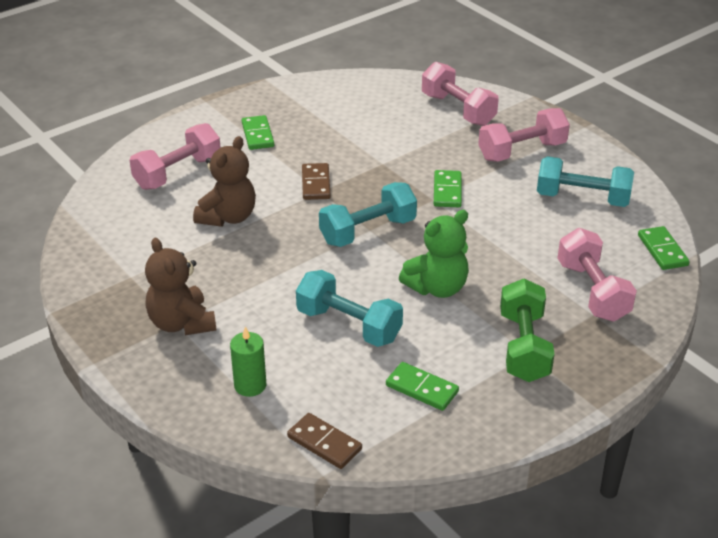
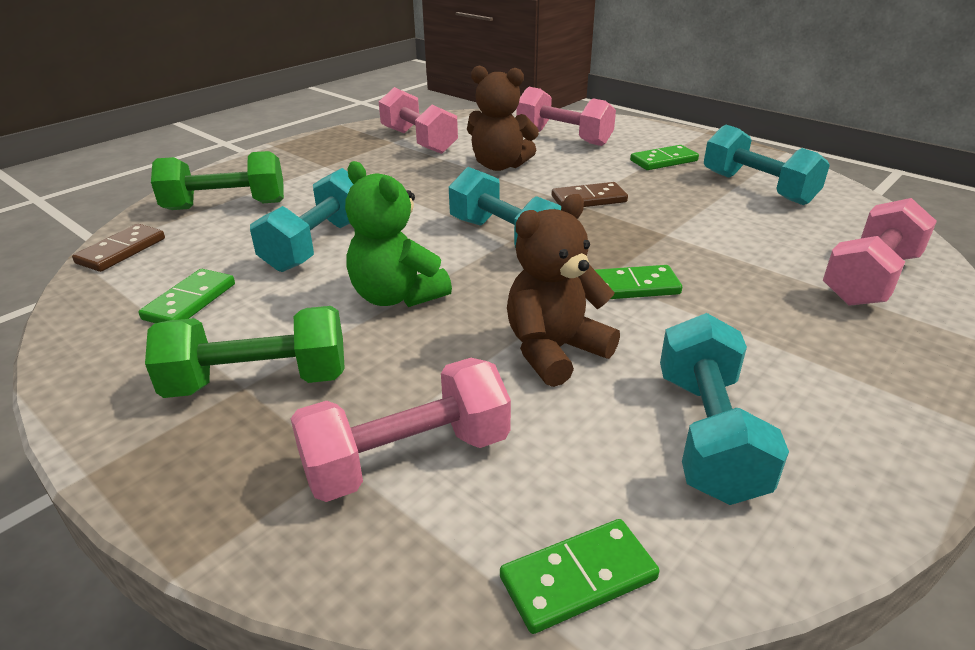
camera: 80 degrees right, 5 degrees down
(181, 323) = (324, 167): brown teddy bear -> brown teddy bear (554, 351)
(250, 385) = (226, 206): green candle -> green dumbbell
(326, 109) = (757, 188): none -> turquoise dumbbell
(522, 151) = (808, 350): pink dumbbell -> pink dumbbell (418, 141)

